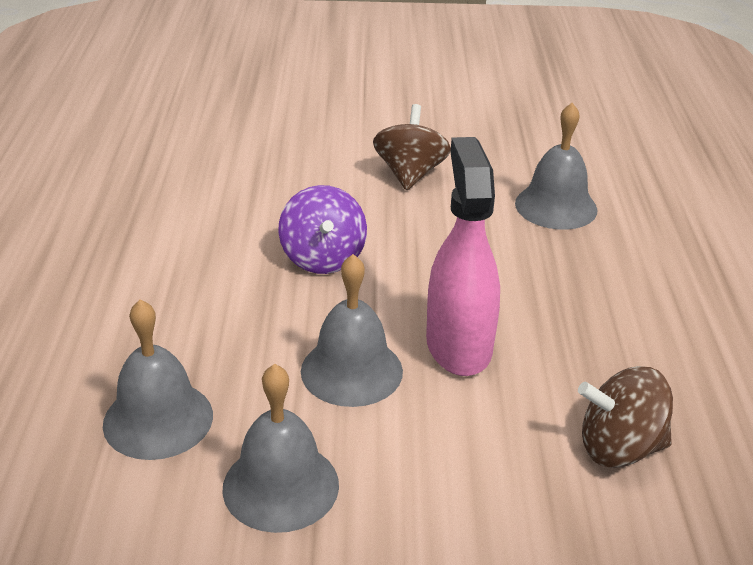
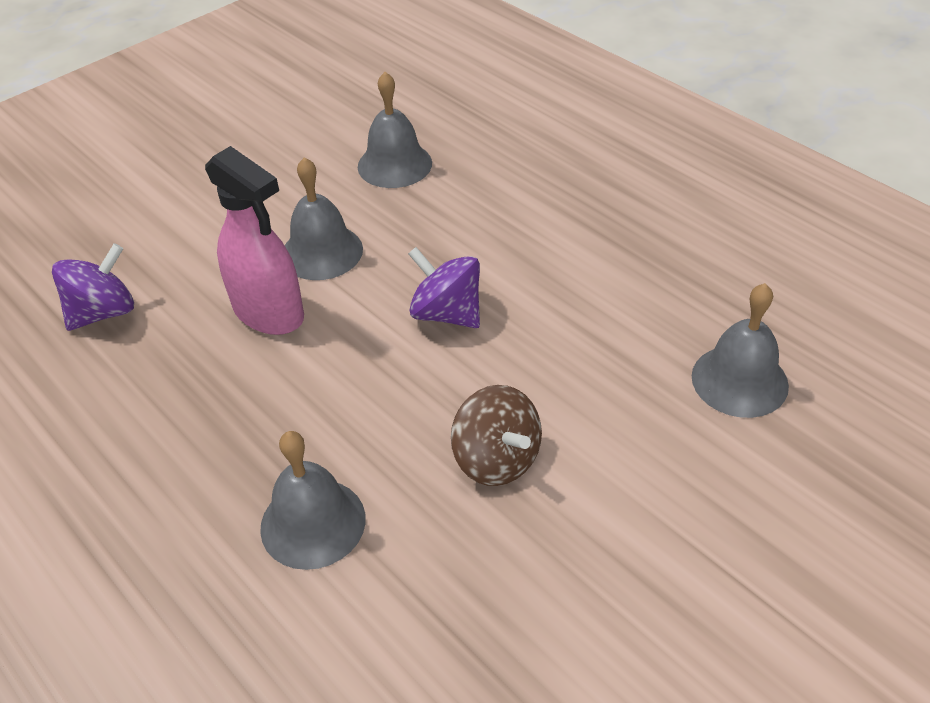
camera: 140 degrees right, 10 degrees up
(281, 486) = (288, 179): grey bell -> grey bell (739, 380)
(619, 448) = (103, 312): brown spinning top -> purple spinning top

